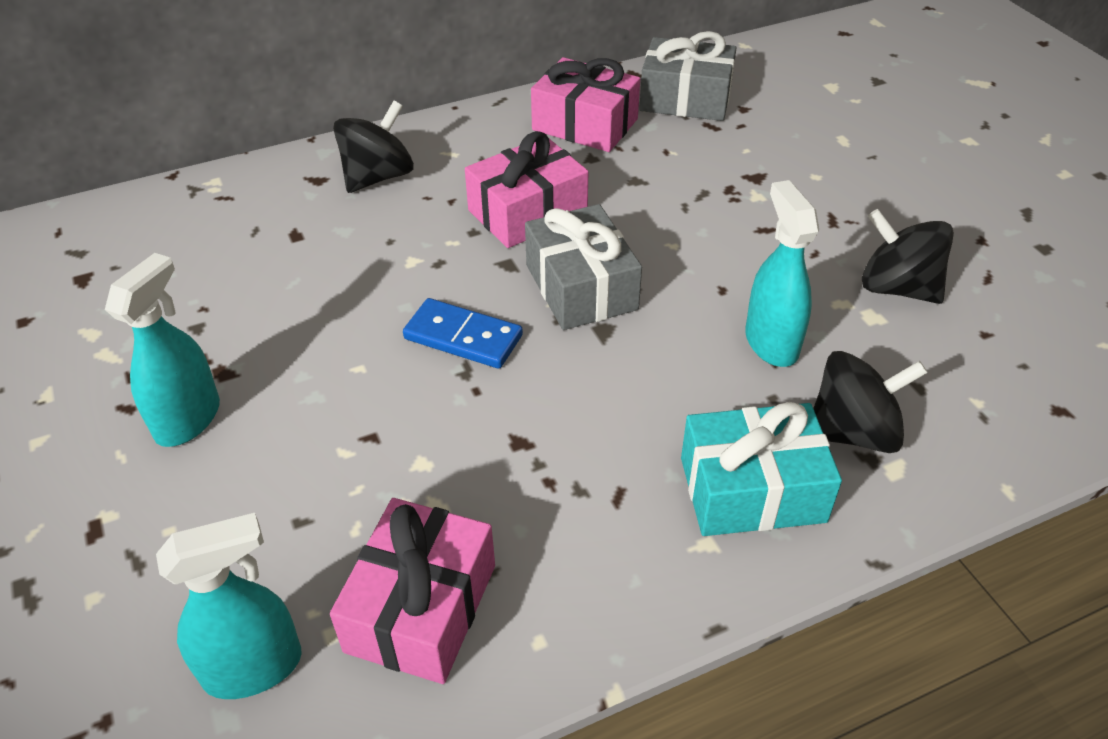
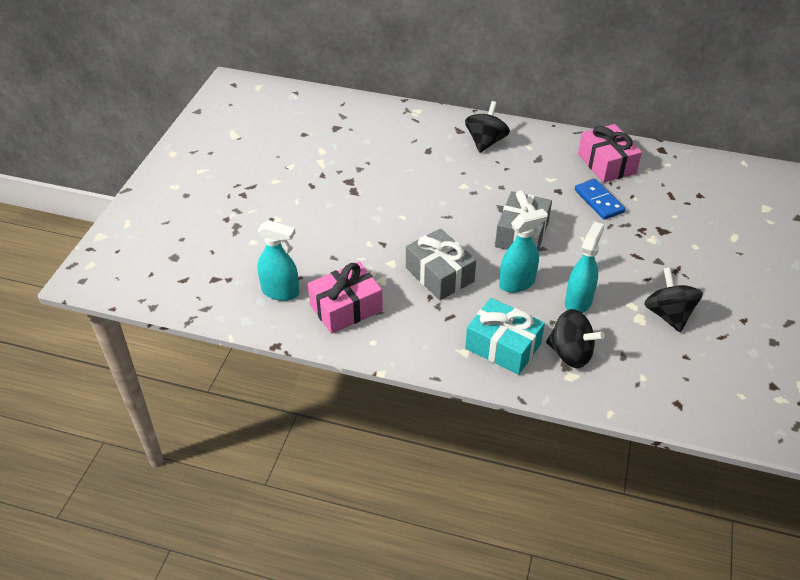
camera: 40 degrees right, 0 degrees up
(188, 419) = (328, 201): turquoise spray bottle -> turquoise spray bottle (517, 283)
(378, 177) = (485, 142): black spinning top -> black spinning top turned 60 degrees counterclockwise
(463, 337) = (452, 227): blue domino -> blue domino (598, 201)
(527, 212) = (534, 190): pink gift -> none
(685, 99) = (674, 175): grey gift -> grey gift (439, 274)

